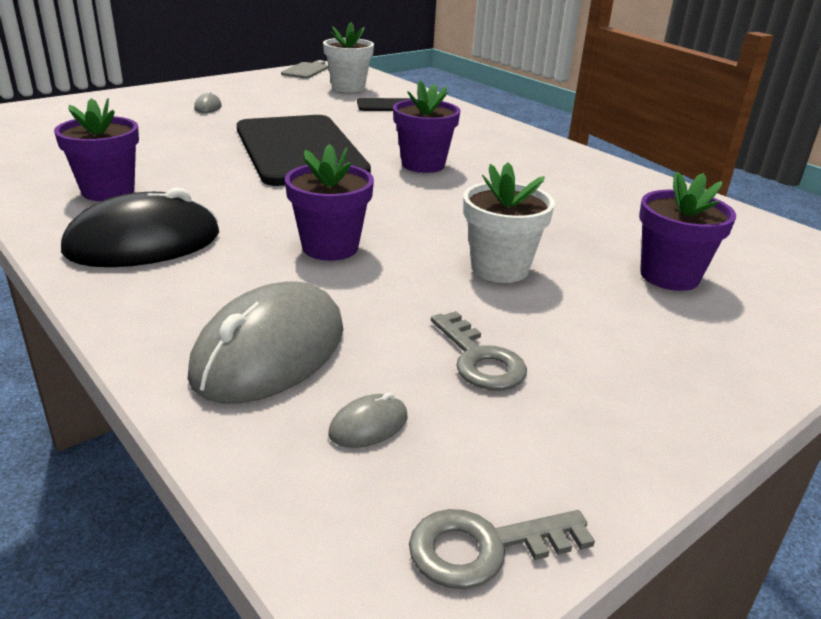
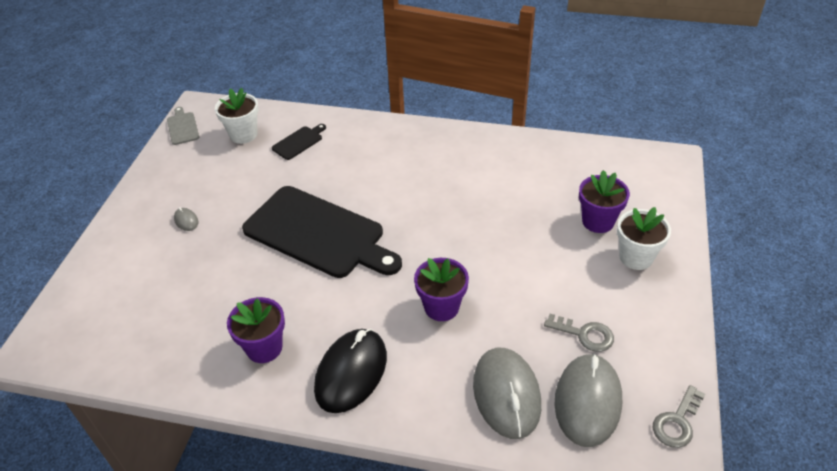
camera: 35 degrees left, 15 degrees up
(368, 425) = (588, 401): grey mouse -> grey mouse, size x2.45
(423, 165) = (396, 199): purple flower pot -> none
(499, 268) = (529, 267): white flower pot -> white flower pot (636, 257)

